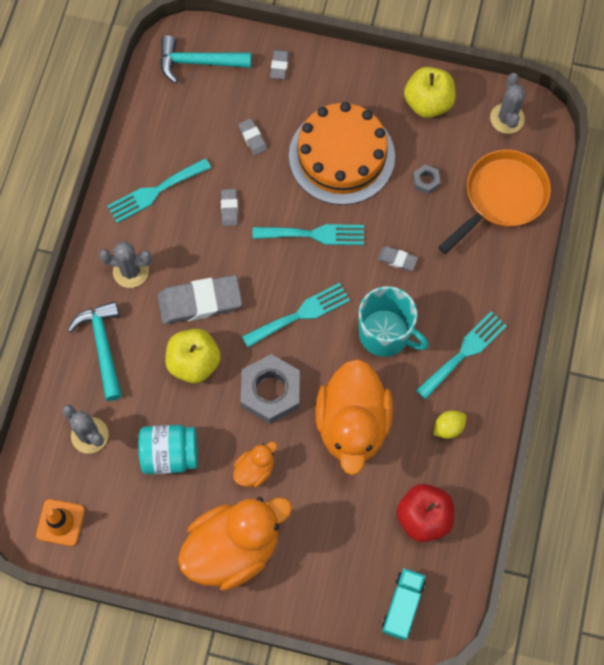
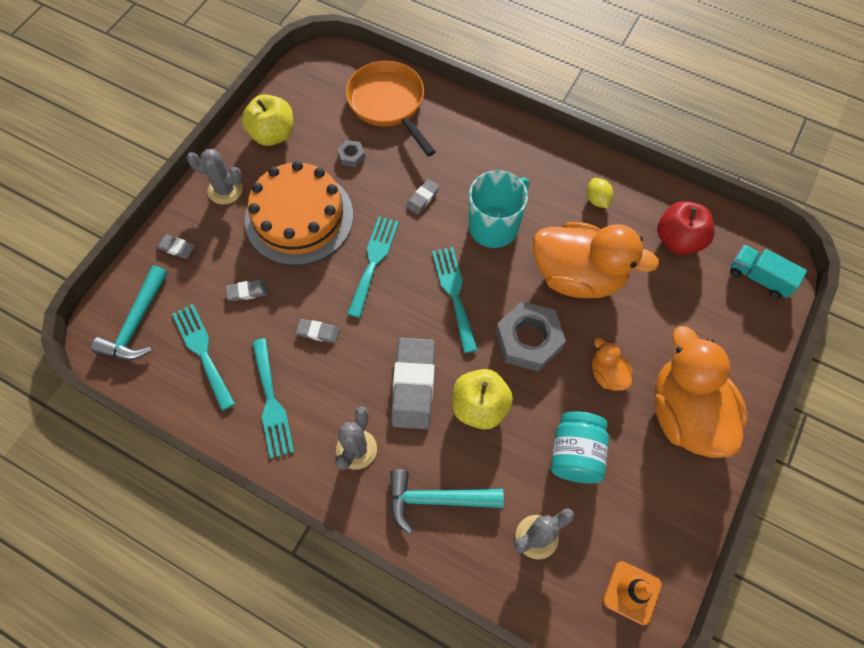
camera: 75 degrees left, 5 degrees down
(464, 352) = (528, 169): turquoise fork -> turquoise fork (202, 352)
(507, 118) = (313, 80): grey cactus -> grey cactus (225, 190)

